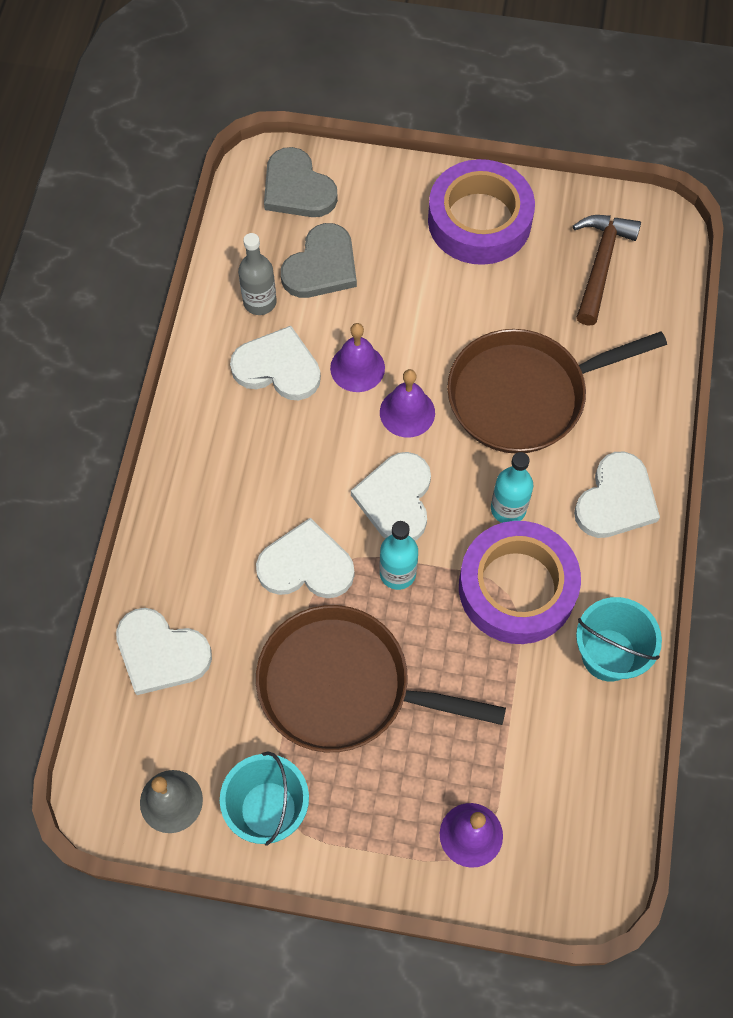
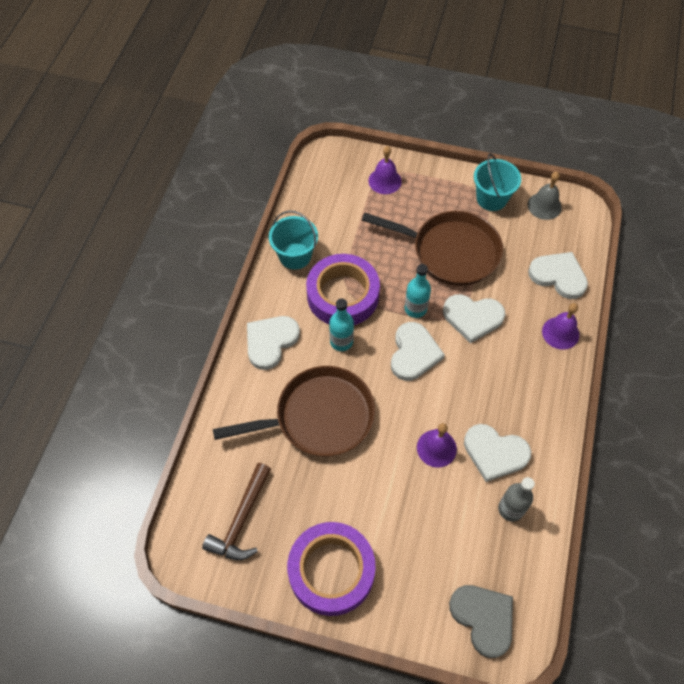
camera: 175 degrees left, 5 degrees down
(321, 266) = (462, 537): grey heart -> none
(407, 412) = (402, 411): purple bell -> purple bell (560, 333)

